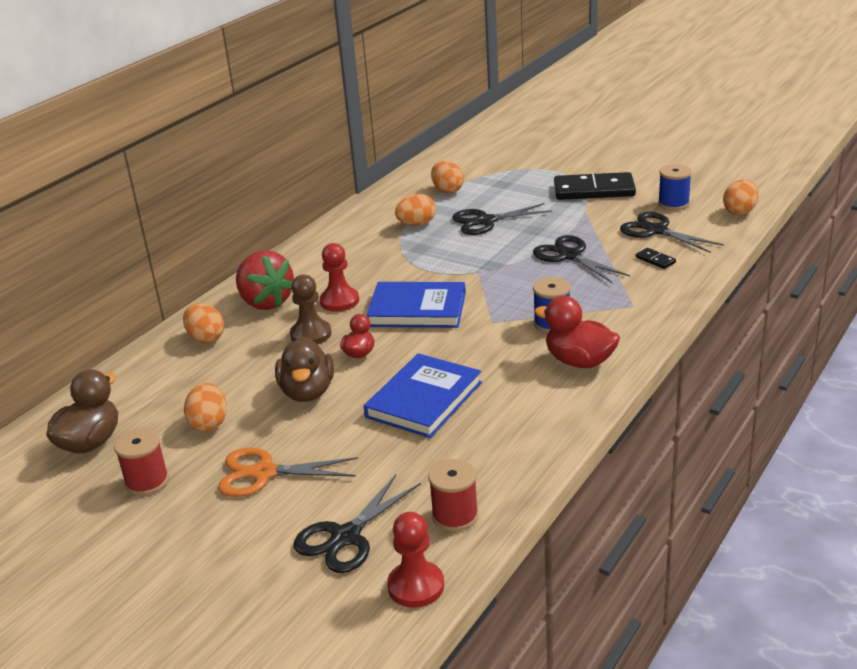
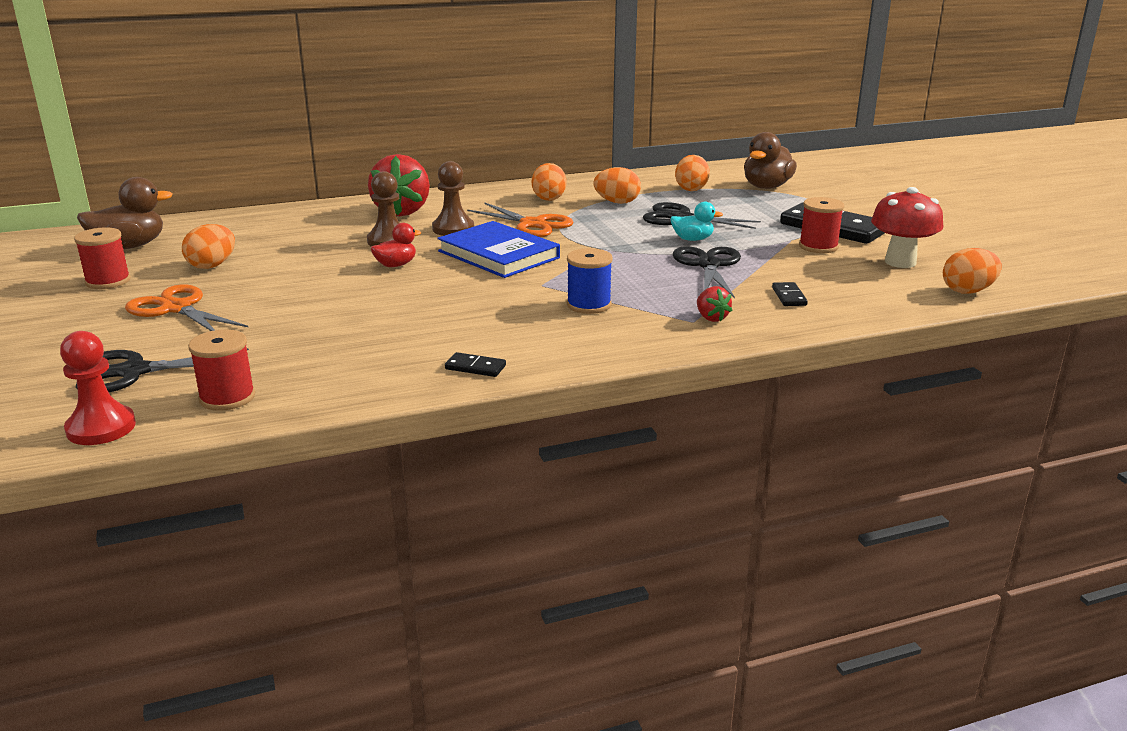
camera: 35 degrees right, 5 degrees down
(206, 338) = (319, 218): orange egg -> orange egg (549, 198)
(307, 392) = (310, 274): brown duck -> brown duck (766, 187)
(339, 301) = (453, 229): red pawn -> brown pawn
(392, 271) = (532, 224): none -> orange scissors
(424, 400) = (375, 313): blue book -> none
(524, 237) = (692, 239): none -> turquoise duck
(568, 406) = (475, 367): none -> black domino
(579, 361) = (554, 340): red duck -> none
(609, 210) = (818, 246): none -> red spool
(639, 298) = (711, 318): none -> red strawberry
(656, 230) = (837, 276): black scissors -> none
(673, 203) = (900, 262): blue spool -> red mushroom

